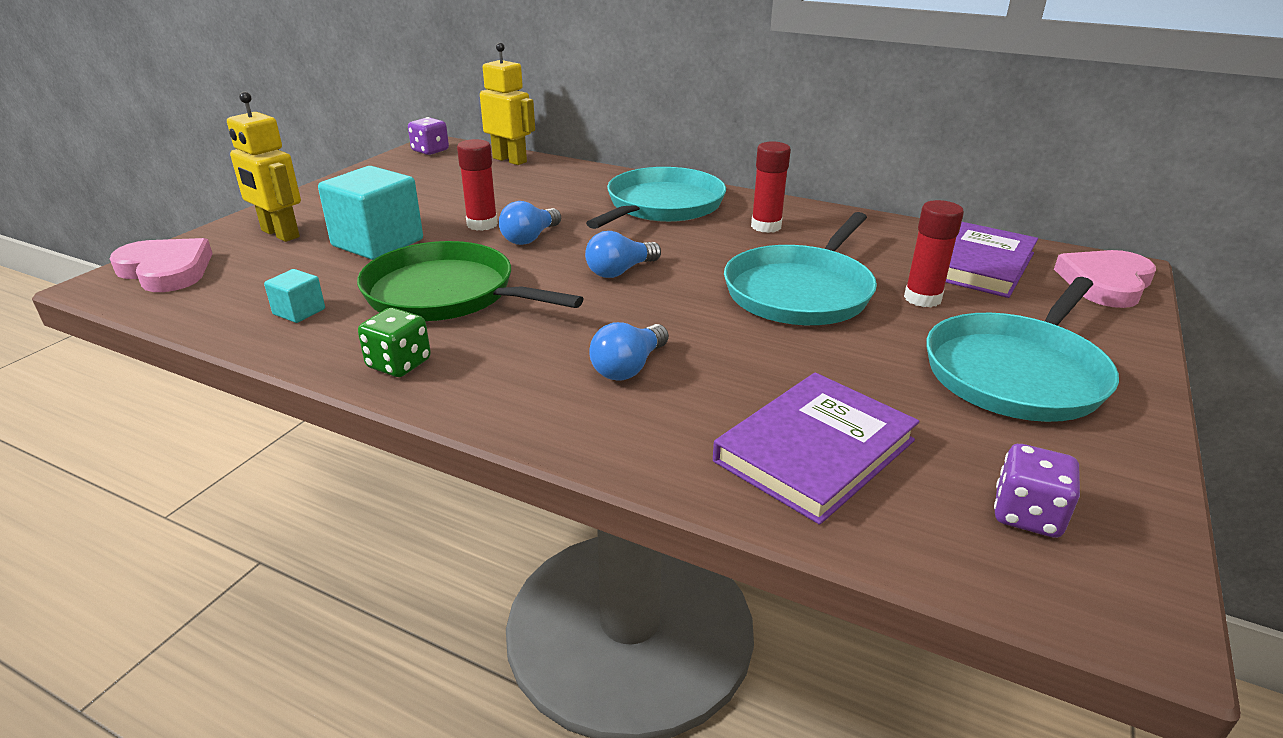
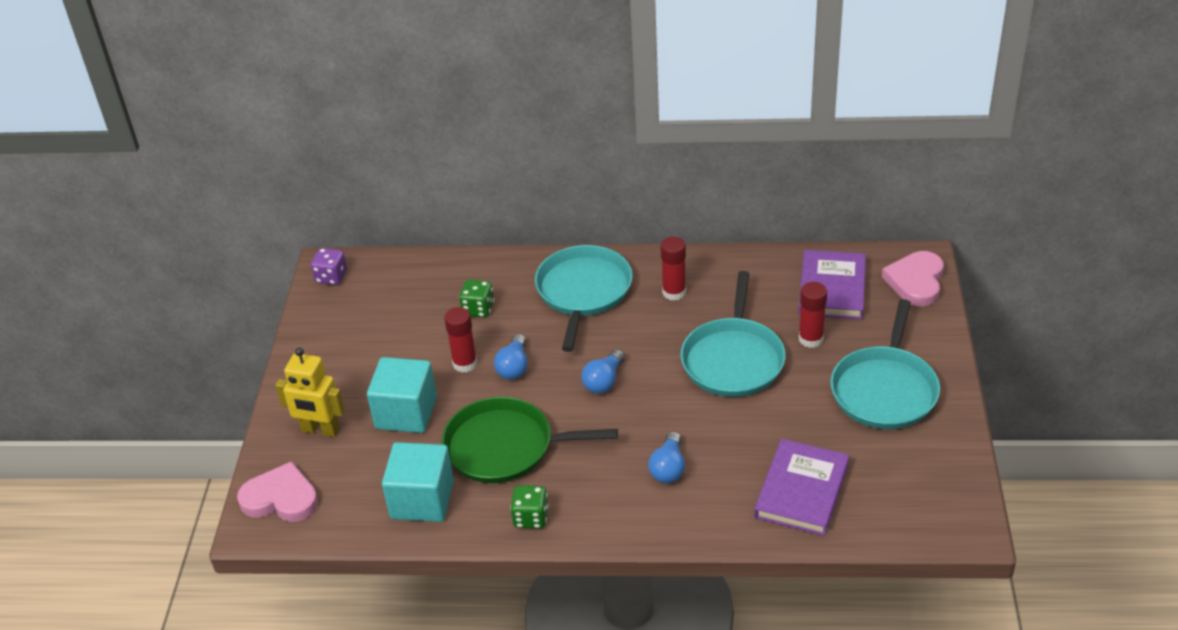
camera: 20 degrees left, 10 degrees up
(299, 312) = (422, 500): turquoise cube -> turquoise cube, size x2.11
(510, 160) = (414, 268): yellow robot -> none
(540, 194) = (478, 309): none -> green dice
(1027, 515) = (915, 492): purple dice -> none

